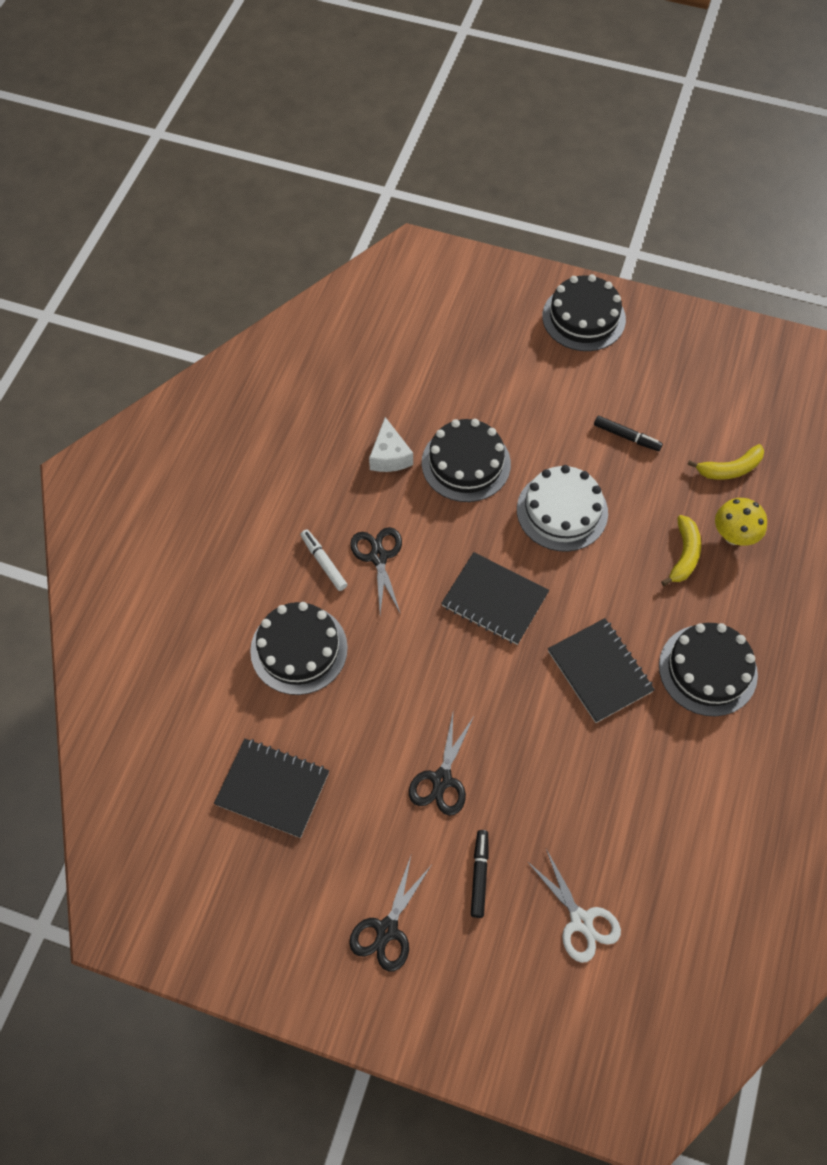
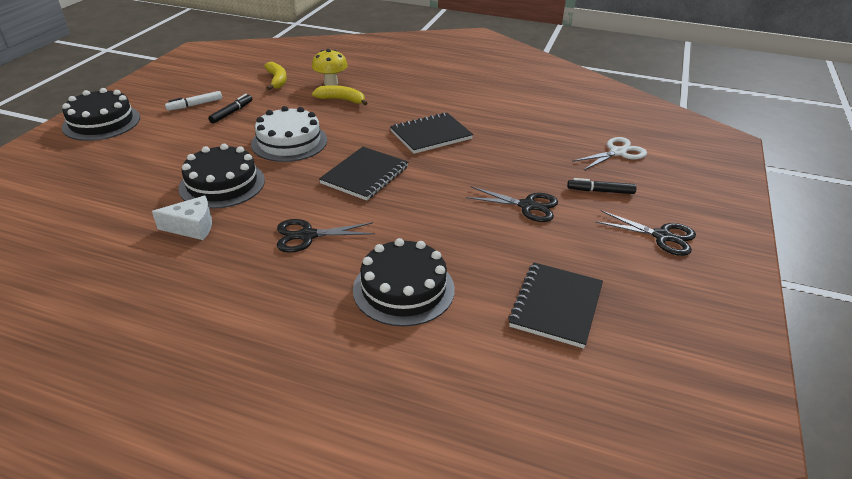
camera: 90 degrees left, 25 degrees down
(323, 562) = (305, 272): white marker -> white marker (195, 105)
(707, 670) = (430, 99): black cake -> none

